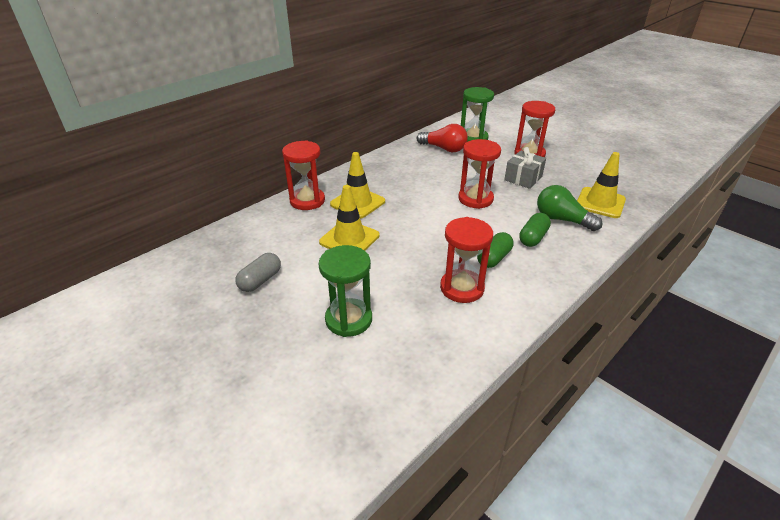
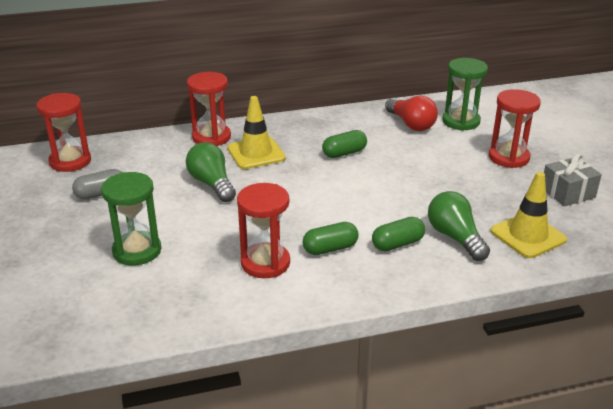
camera: 30 degrees right, 5 degrees down
(349, 239) = (212, 184): yellow traffic cone -> green light bulb
(422, 183) = (344, 153): none -> green capsule
(475, 199) = (382, 186): red hourglass -> red hourglass (70, 161)
(523, 178) = (465, 181): grey gift -> grey gift (567, 193)

